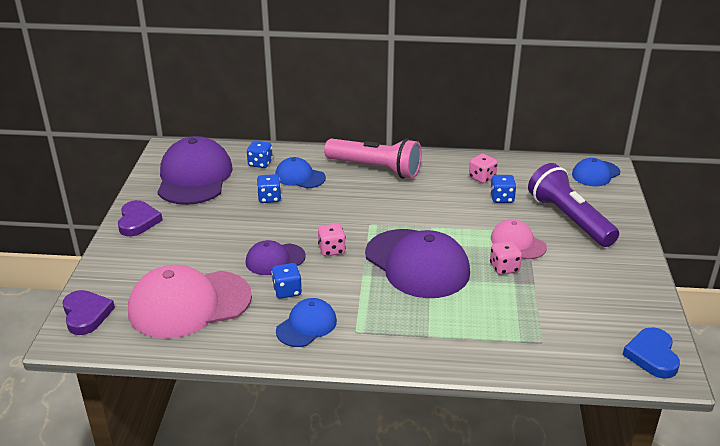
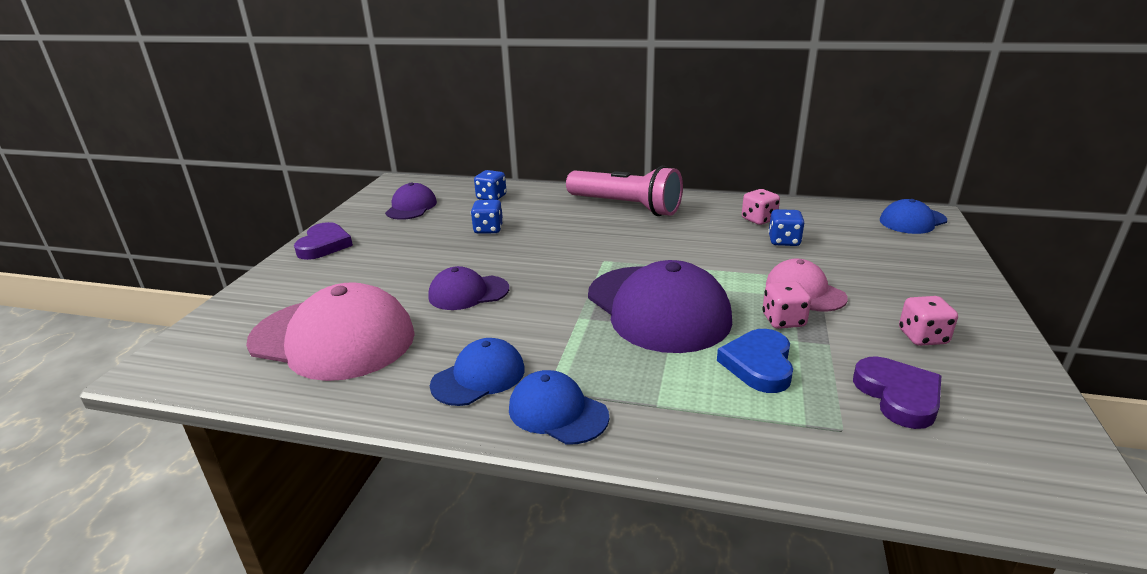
camera: 10 degrees right, 5 degrees down
(86, 314) = (197, 342): purple heart -> purple heart (898, 396)
(189, 304) = (333, 338): pink cap -> pink cap turned 150 degrees counterclockwise
(194, 177) = (411, 207): purple cap -> purple cap, size x0.53
(287, 291) = (469, 330): blue dice -> none
(300, 177) = (532, 211): blue cap -> blue cap (557, 412)
(331, 250) = (545, 286): pink dice -> pink dice (922, 337)
(569, 219) = (879, 268): purple flashlight -> none
(652, 356) = (1046, 469): blue heart -> blue heart (759, 364)

